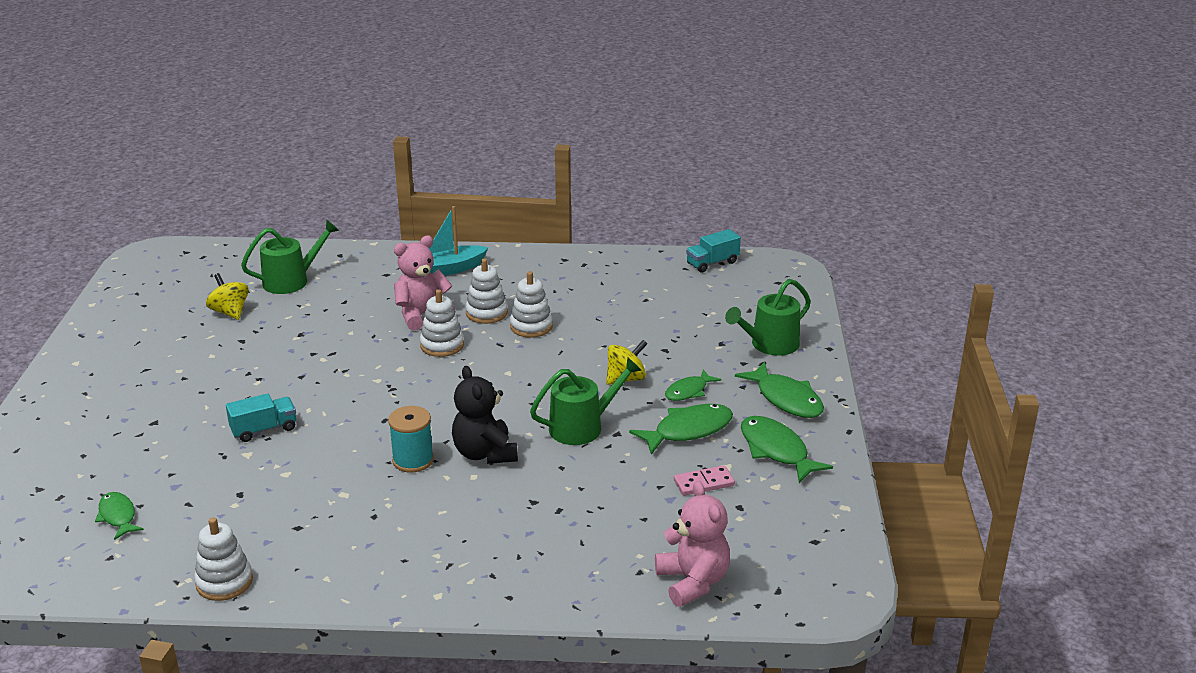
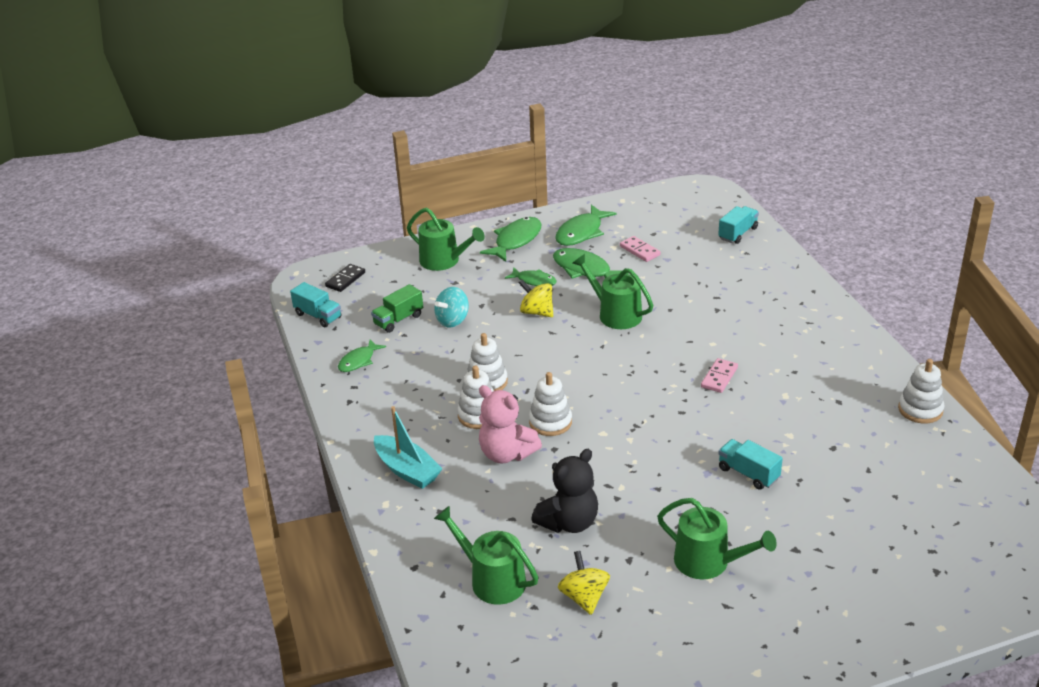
camera: 110 degrees left, 5 degrees up
(118, 516) = (917, 501): green fish -> green fish (359, 361)
(195, 375) = (708, 562): none -> green watering can
(230, 312) = (584, 597): yellow spinning top -> yellow spinning top turned 135 degrees clockwise
(413, 460) = (719, 377): turquoise spool -> pink domino
(485, 453) = (683, 347): black teddy bear -> black teddy bear (569, 522)
(649, 328) = (453, 320): none -> turquoise spinning top
(673, 301) = (398, 320): none -> green truck
(692, 582) = (738, 233): pink teddy bear -> turquoise truck
(770, 285) = (345, 279): none -> black domino

